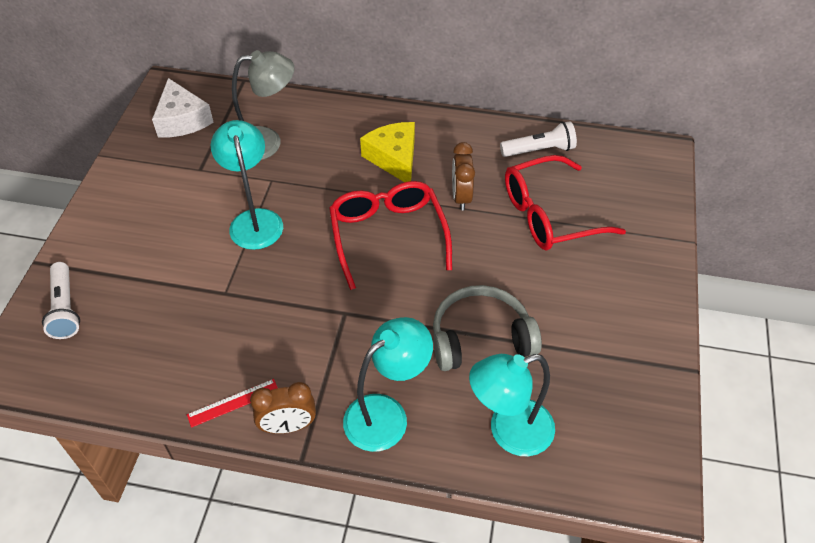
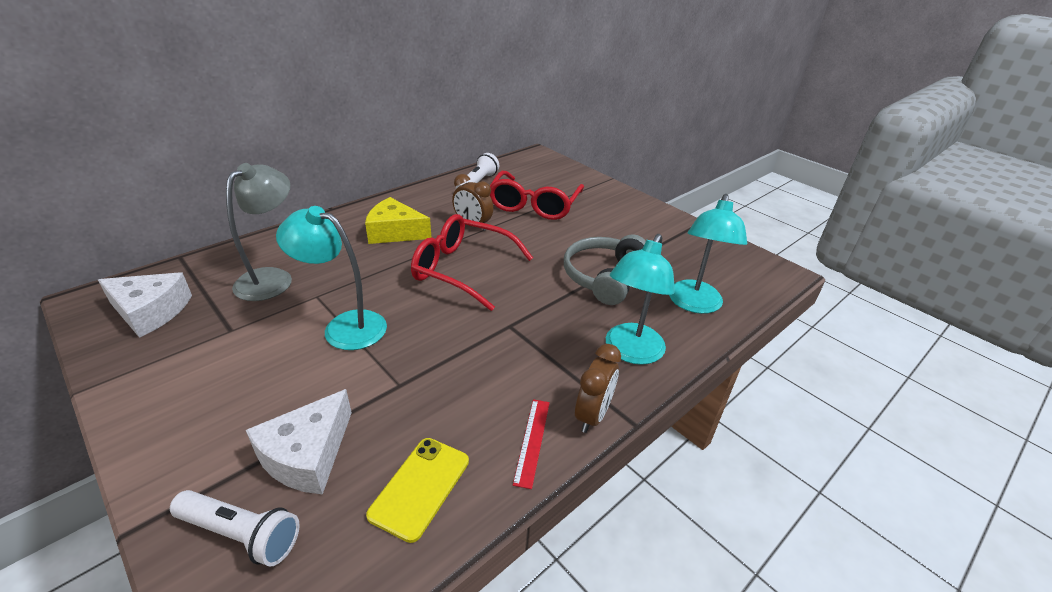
camera: 55 degrees left, 15 degrees down
(133, 293) = (307, 455): none -> white cheese
(150, 366) = (420, 487): none -> yellow phone
(386, 414) = (630, 352): turquoise lamp -> turquoise lamp turned 150 degrees counterclockwise

